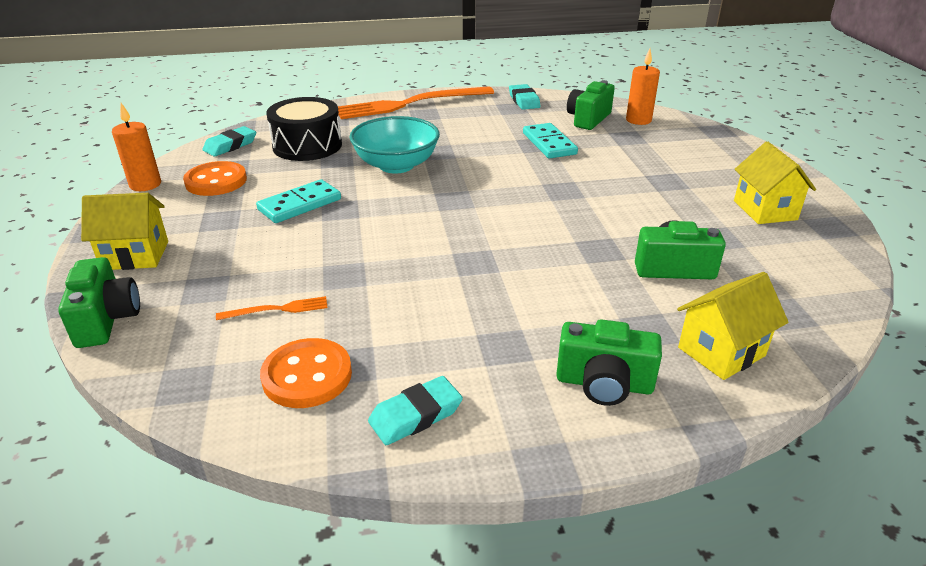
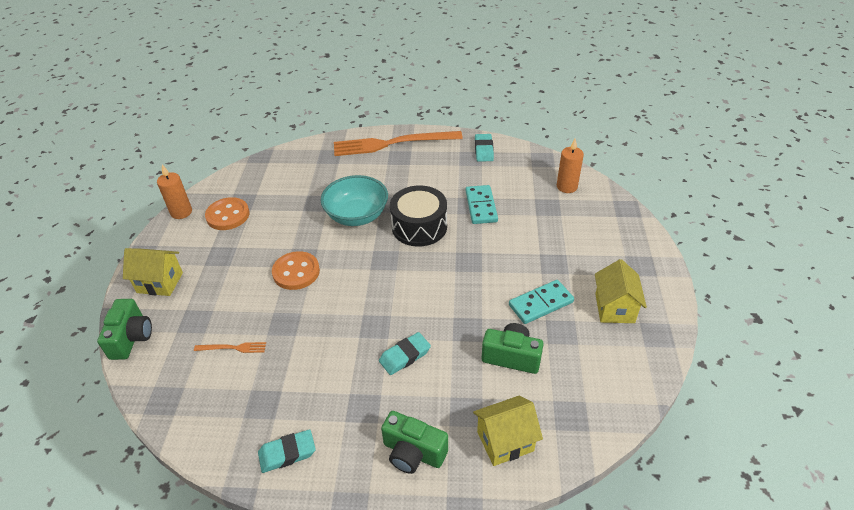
camera: 15 degrees right, 10 degrees up
(230, 145) = (247, 177): turquoise eraser -> turquoise eraser (405, 356)
(300, 205) = (276, 249): turquoise domino -> turquoise domino (541, 304)
(307, 145) = (301, 184): black drum -> black drum (419, 226)
(307, 376) = (234, 408): orange button -> orange button (296, 272)
(588, 119) = (525, 180): green camera -> none

